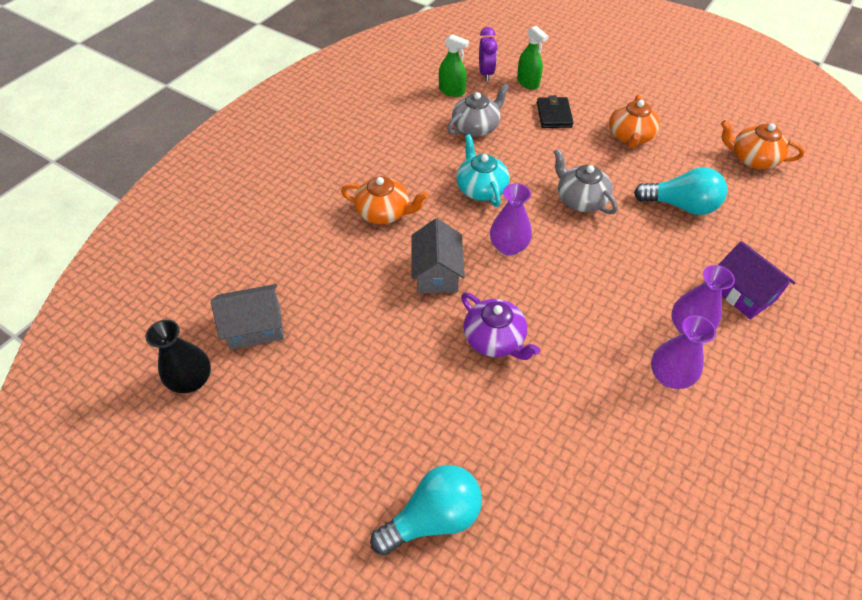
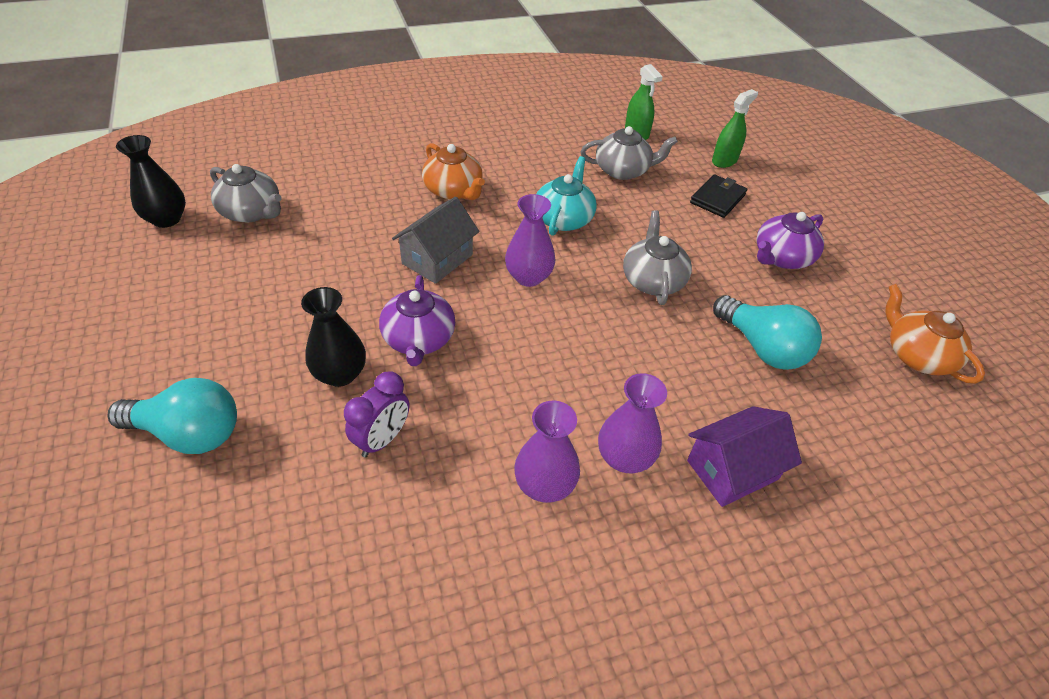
camera: 35 degrees right, 5 degrees down
(255, 327) = (252, 212): grey house -> grey teapot
(476, 400) = (340, 374): none -> black vase
(486, 73) = (689, 134): purple clock -> purple clock (382, 439)
(528, 82) = (724, 160): green spray bottle -> green spray bottle turned 135 degrees counterclockwise
(630, 136) = (781, 257): orange teapot -> purple teapot
(742, 293) = (732, 470): purple house -> purple house turned 60 degrees clockwise

